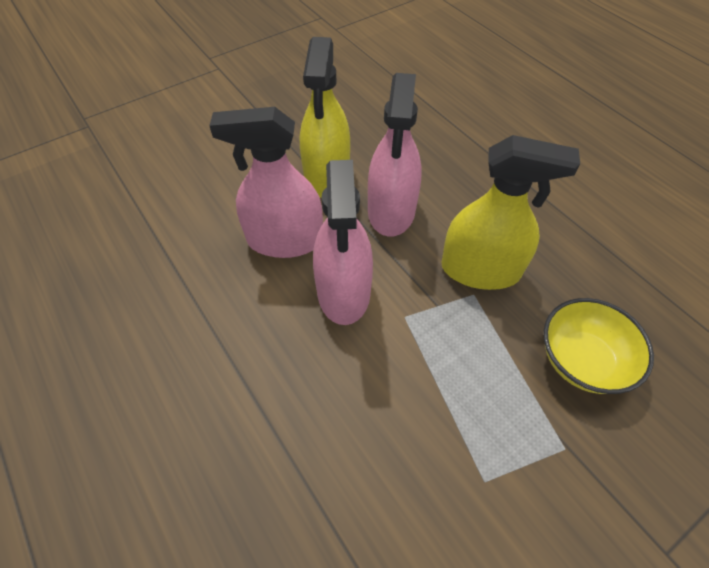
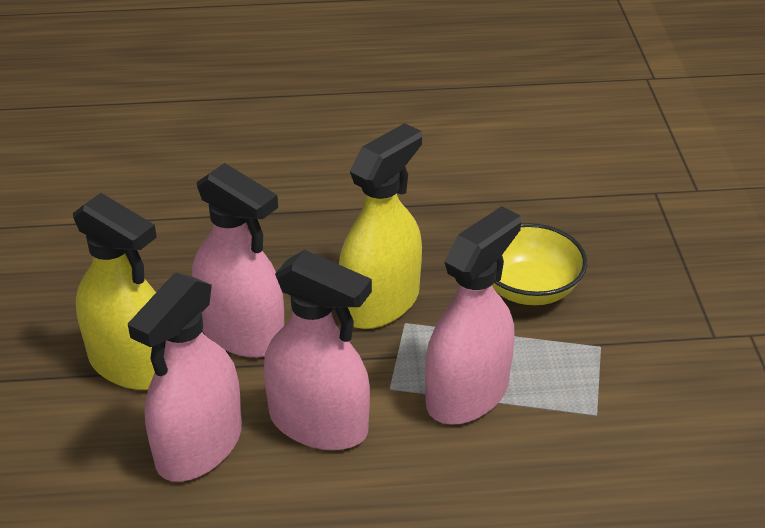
camera: 60 degrees left, 15 degrees down
(435, 370) = (467, 394): none -> pink spray bottle

